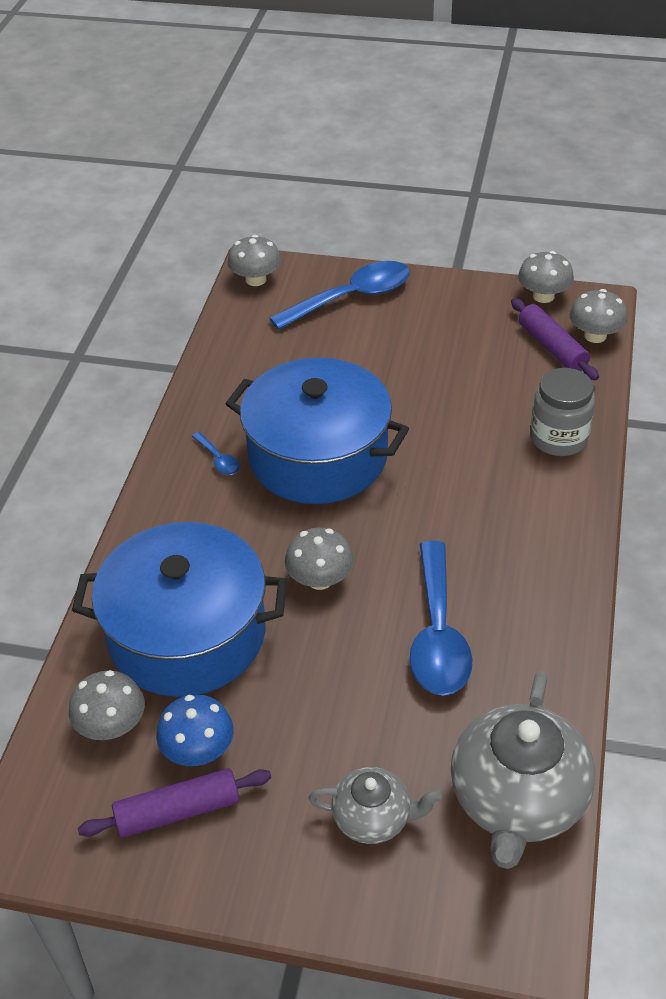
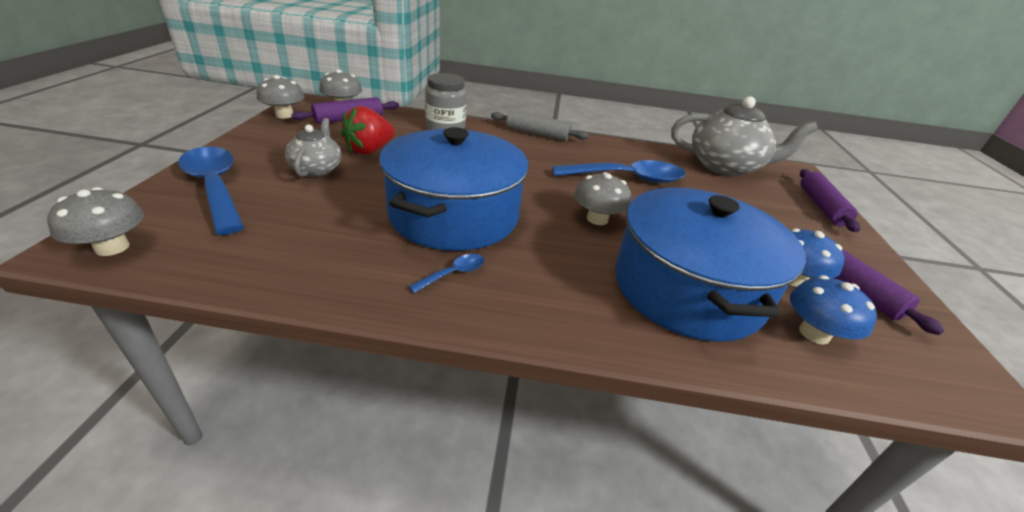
camera: 100 degrees left, 10 degrees down
(111, 725) = (814, 333): grey mushroom -> blue mushroom
(373, 818) = (776, 208): grey teapot -> grey teapot (317, 169)
(386, 901) = (821, 207): none -> purple rolling pin
(460, 378) = (369, 150): none -> red strawberry
(575, 542) = (537, 134): none -> grey rolling pin

